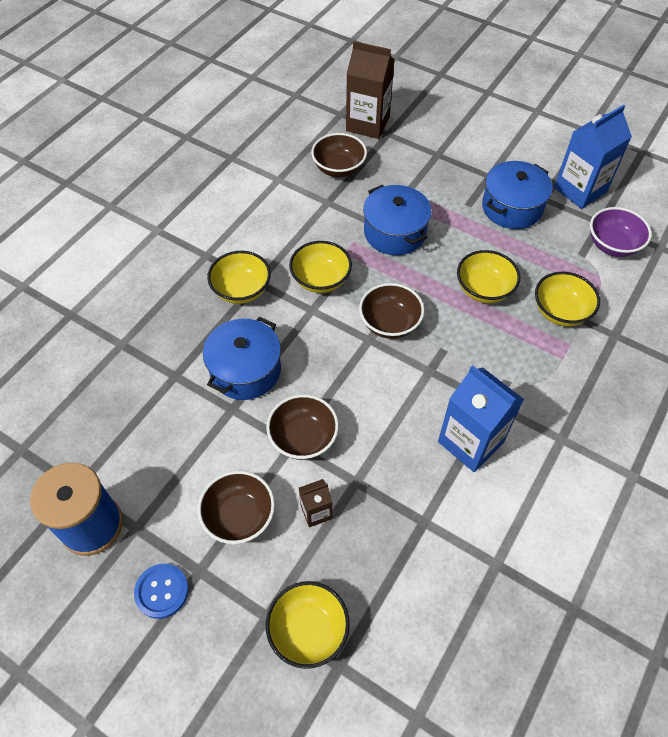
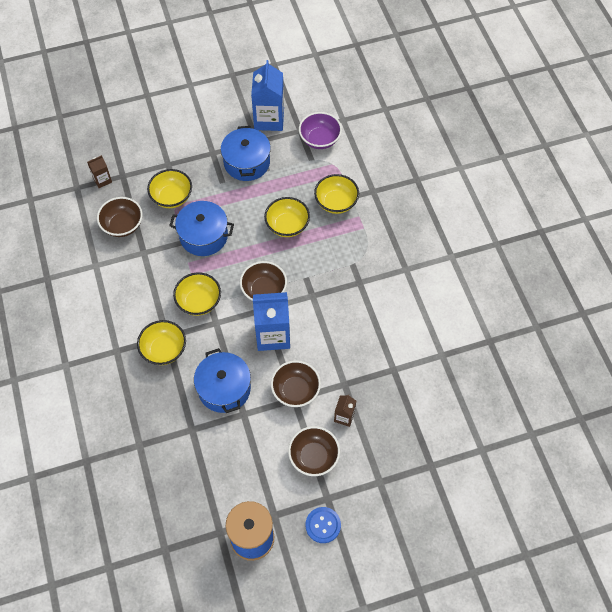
camera: 50 degrees left, 5 degrees up
(308, 630) = (403, 467): yellow bowl -> yellow bowl (172, 197)
(367, 124) = (102, 180): brown carton -> brown carton, size x0.50
(470, 442) = (370, 311): blue carton -> blue carton (273, 335)

